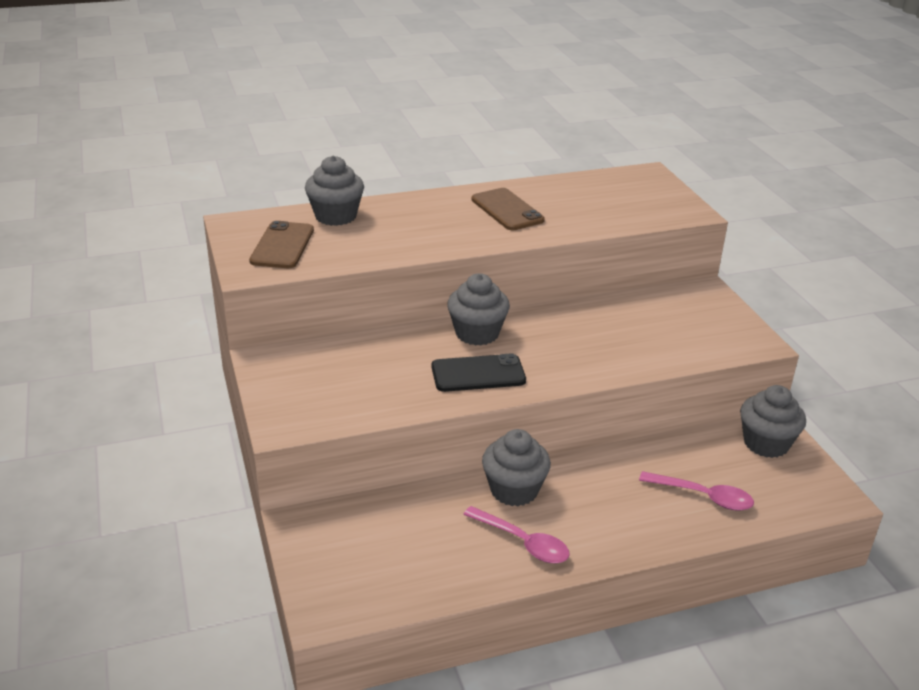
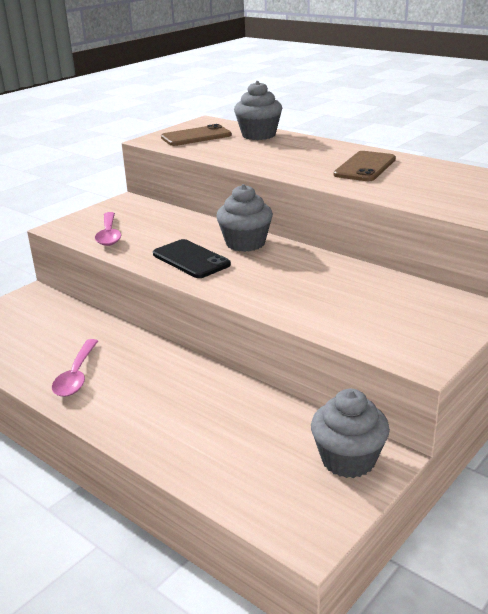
camera: 60 degrees right, 5 degrees down
(514, 490) = (136, 352): grey cupcake -> none
(703, 496) = (218, 445): pink spoon -> pink spoon (109, 235)

